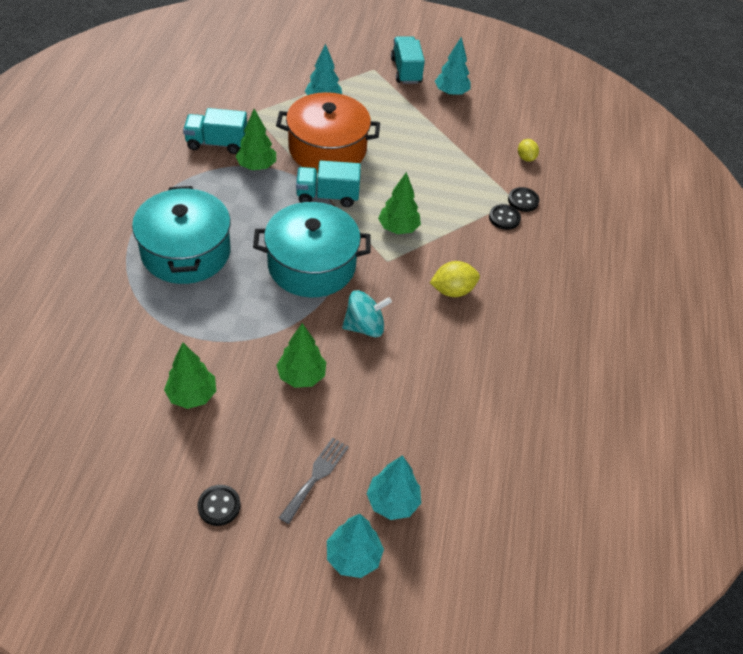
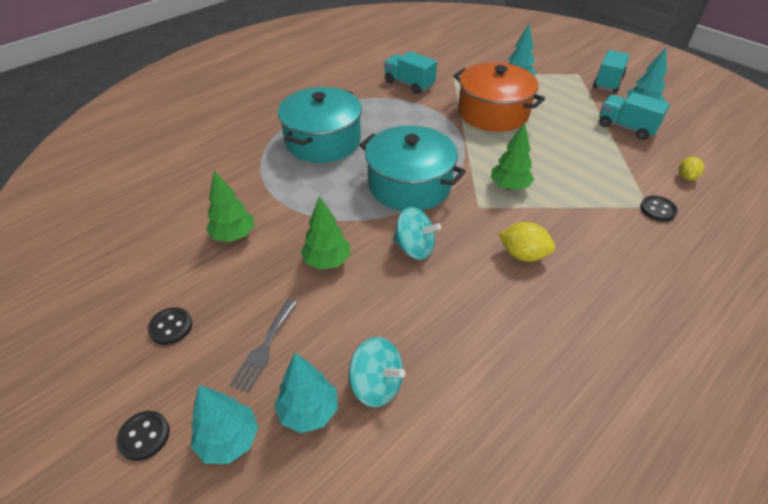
camera: 40 degrees right, 5 degrees down
(256, 166) = (425, 106): green tree -> none
(316, 476) = (264, 347): grey fork -> grey fork turned 135 degrees clockwise
(327, 196) = (465, 143): turquoise truck -> turquoise truck (626, 127)
(424, 454) = (376, 384): none -> turquoise spinning top
(504, 218) = (625, 216): black button -> black button (144, 436)

